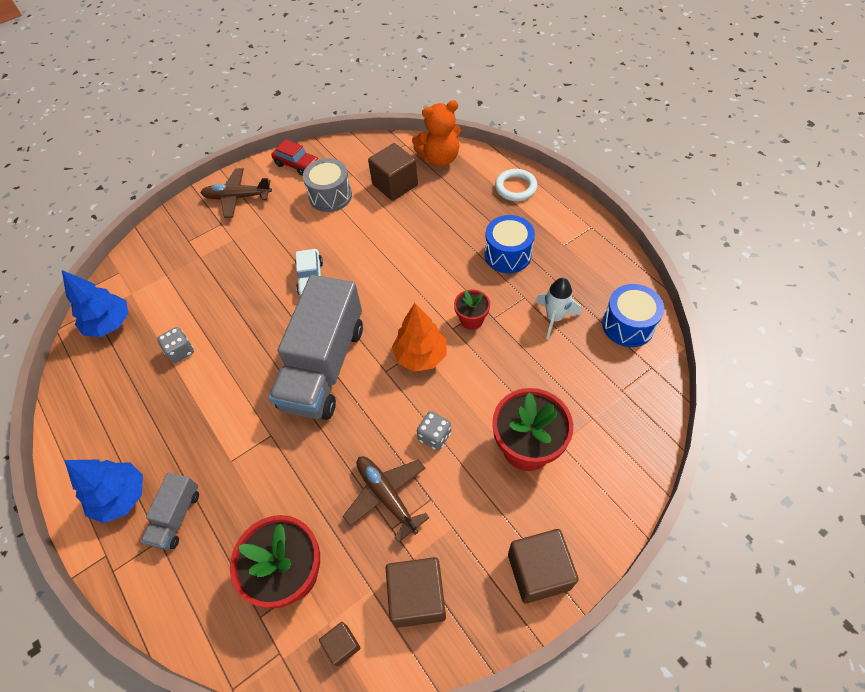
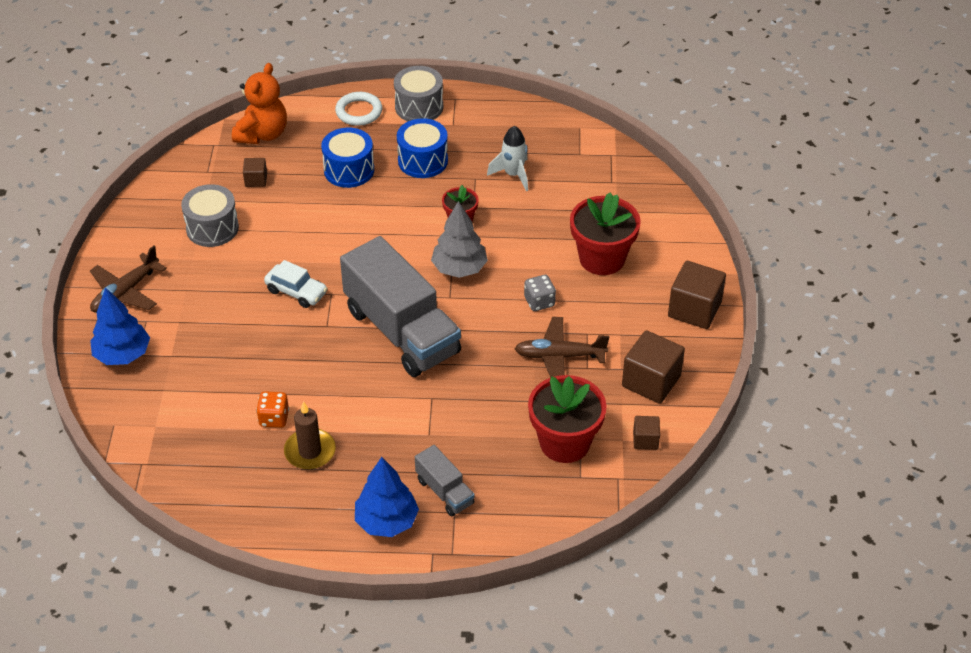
camera: 55 degrees left, 10 degrees down
(110, 324) = (177, 457): blue tree -> blue tree (123, 354)
(162, 395) = (310, 451): none -> brown candle
(180, 351) = (274, 418): grey dice -> orange dice
(297, 165) = (138, 229): red car -> none
(395, 185) = (256, 180): brown cube -> brown cube, size x0.53
(420, 355) = (459, 268): orange tree -> grey tree
(558, 214) = (419, 107): none -> grey drum
(628, 325) = (565, 142): blue drum -> blue drum (349, 170)

